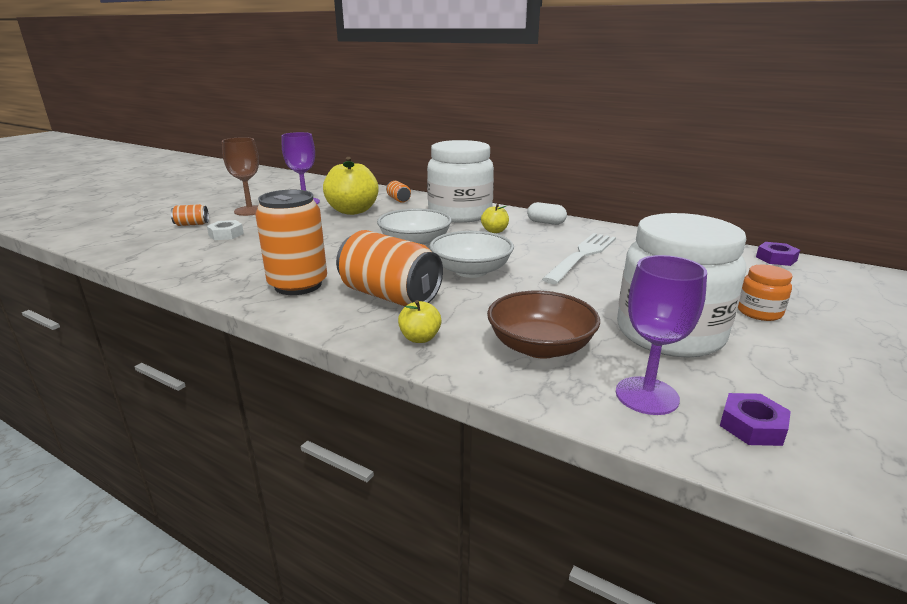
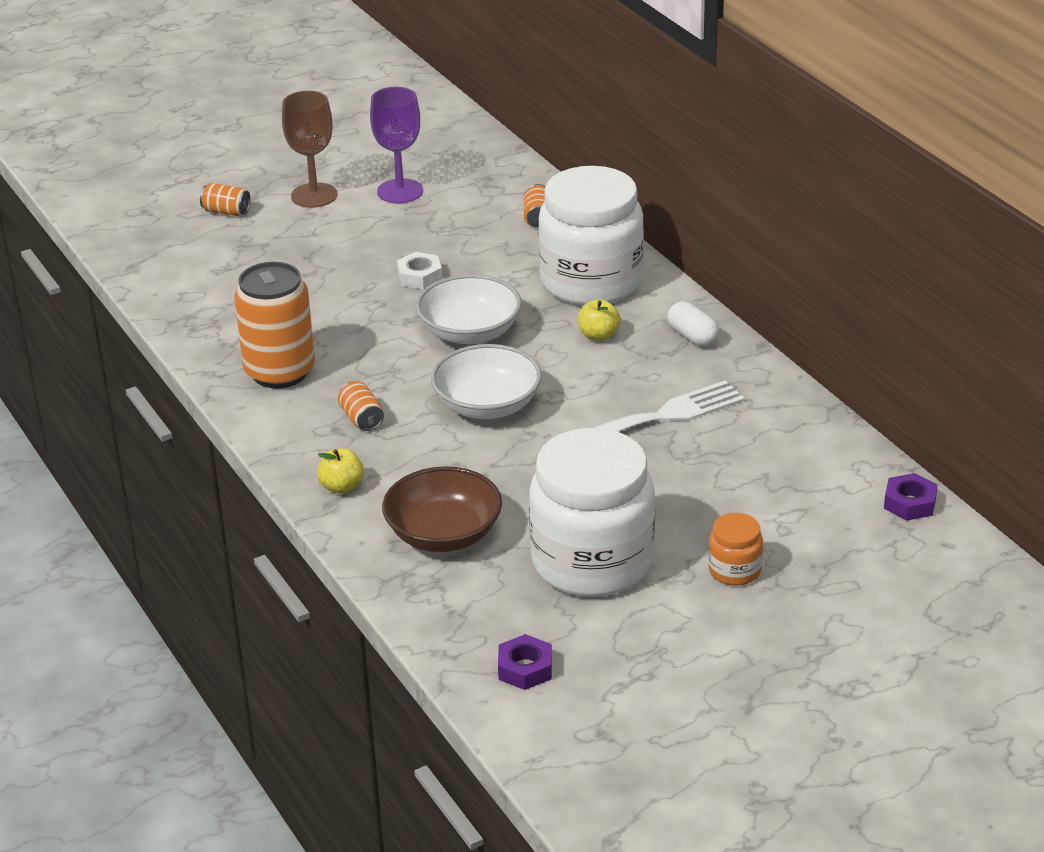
camera: 30 degrees right, 10 degrees up
(226, 234) = (255, 247): white nut -> white nut (419, 276)
(352, 211) = (449, 233): yellow apple -> none
(390, 296) = (361, 418): orange can -> orange can, size x0.45
(647, 395) = (476, 614): purple goblet -> none

